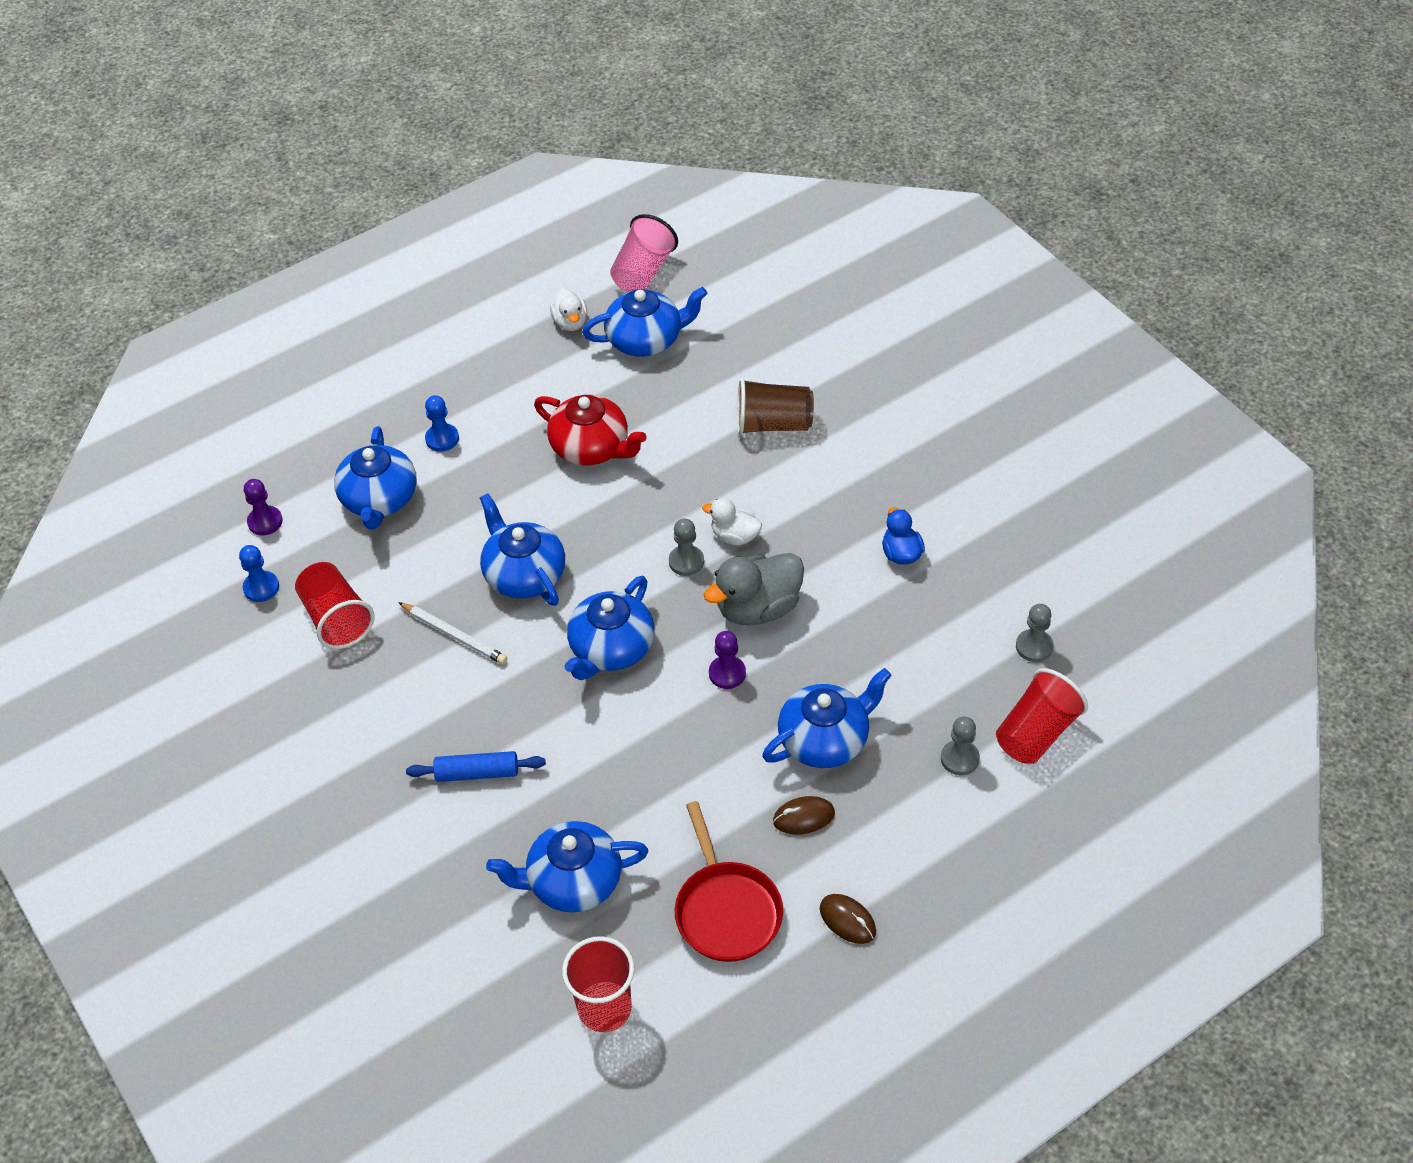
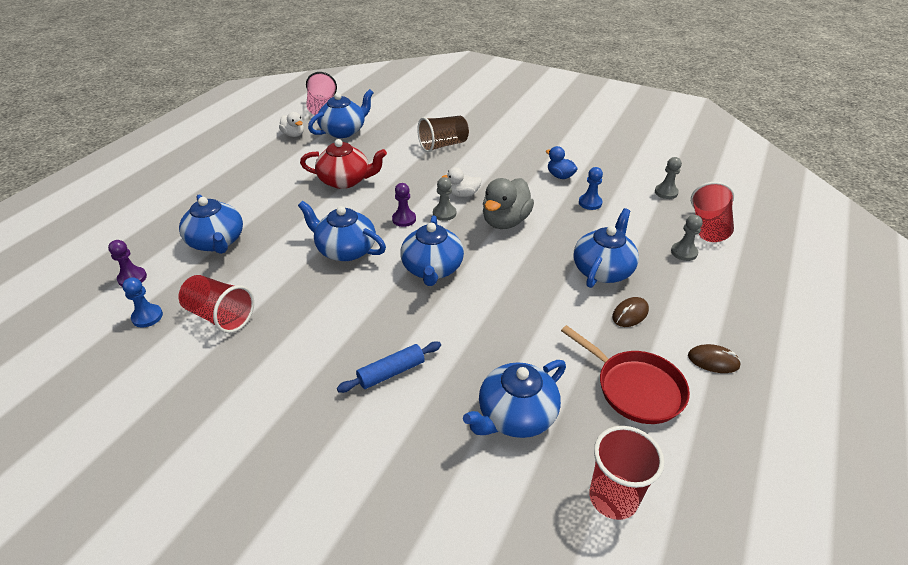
camera: 30 degrees left, 10 degrees down
(442, 439) = (244, 201): blue pawn -> blue pawn (590, 203)
(454, 635) = (318, 296): white pencil -> none
(727, 673) = (515, 257): purple pawn -> purple pawn (404, 219)

